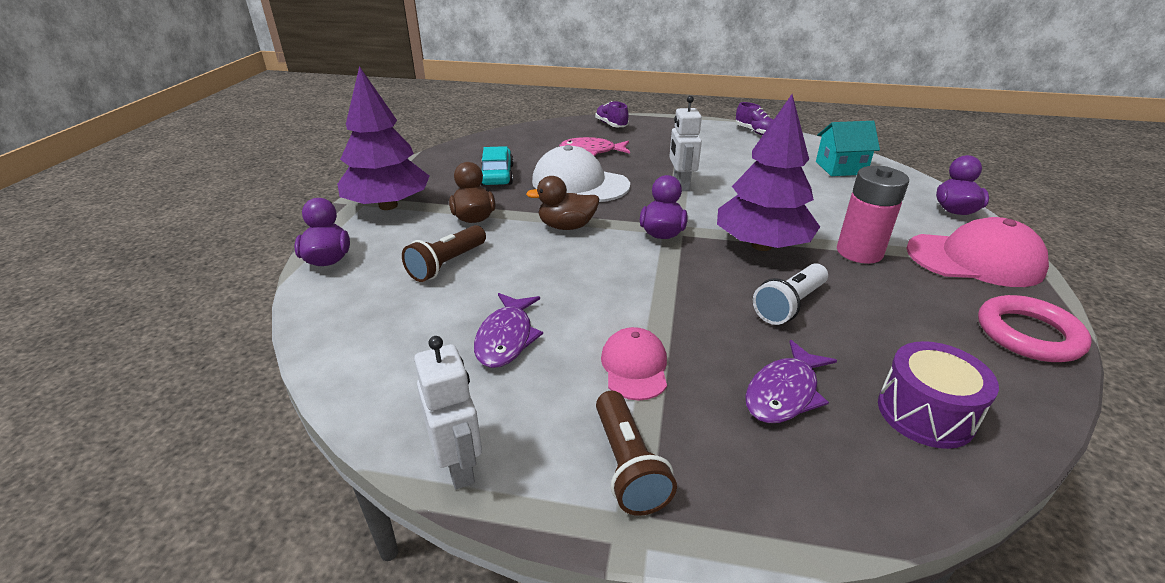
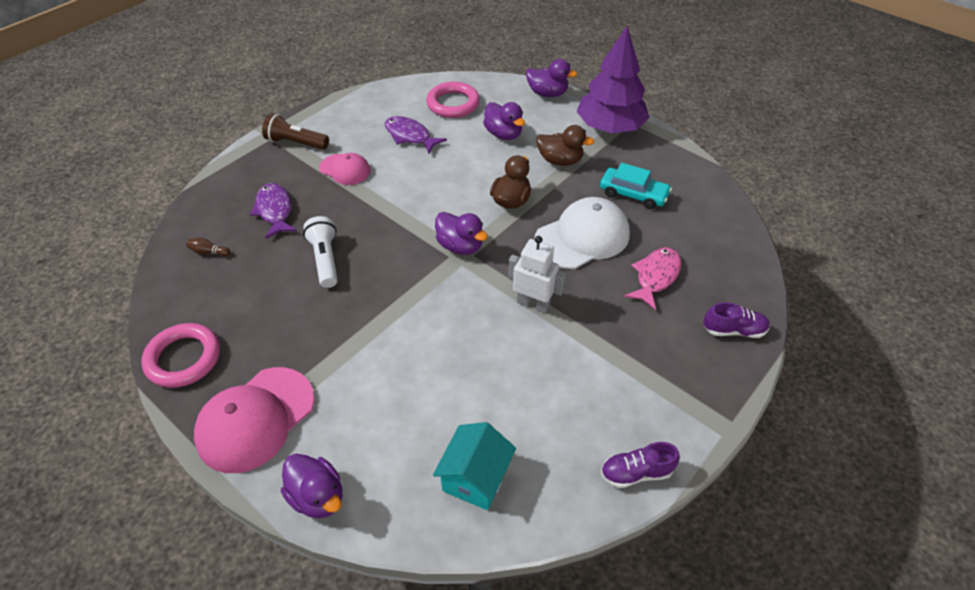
camera: 120 degrees right, 15 degrees up
(394, 329) = (453, 104): none -> pink ring
(447, 264) = (503, 134): brown flashlight -> purple duck
(459, 465) = (344, 102): white robot -> none
(761, 245) = (396, 293): purple tree -> none
(859, 252) = (335, 347): pink battery -> none
(925, 413) = (209, 252): purple drum -> brown bowling pin

